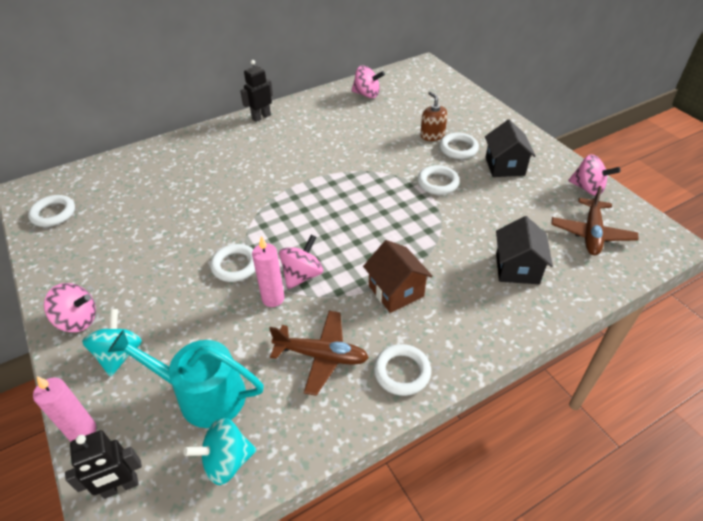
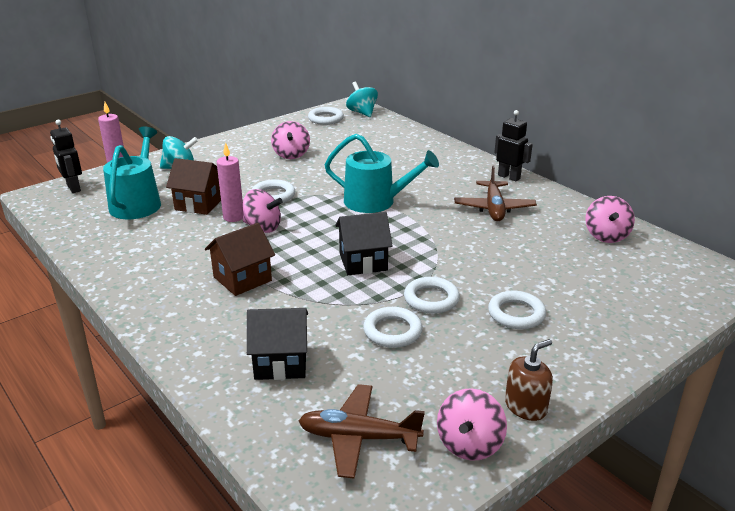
camera: 80 degrees right, 15 degrees down
(78, 320) = (213, 149): pink spinning top -> pink spinning top (291, 154)
(227, 461) = (79, 219): turquoise spinning top -> turquoise spinning top (362, 113)
(230, 330) = (199, 204): none -> brown house
(276, 195) = (376, 202): none -> turquoise watering can
(321, 356) = (166, 246): brown plane -> brown plane (494, 208)
(402, 372) = (141, 288): white ring -> white ring (392, 331)
(432, 135) = (537, 291): brown soap dispenser -> brown soap dispenser (525, 406)
(504, 166) = (492, 356): black house -> black house (363, 262)

